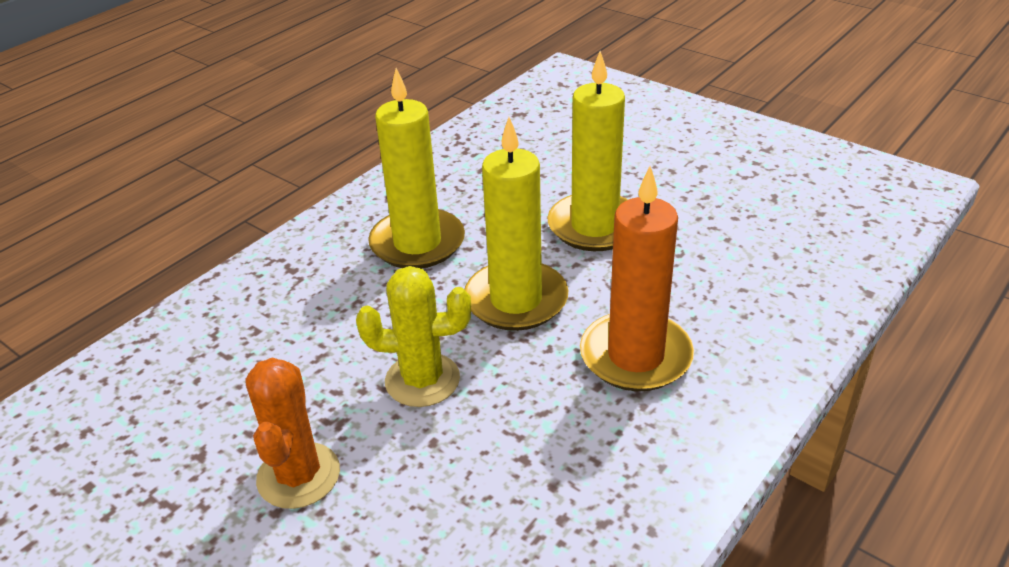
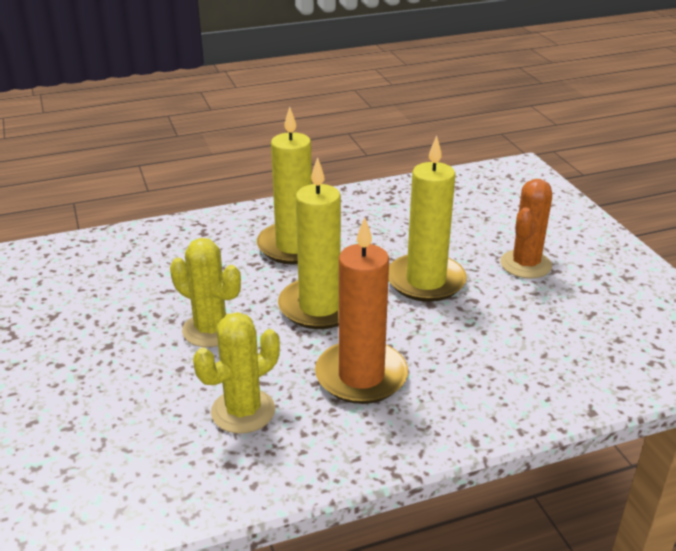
camera: 30 degrees right, 5 degrees down
(298, 475) = (89, 351): orange cactus -> orange cactus (525, 264)
(556, 455) = (243, 411): none -> yellow cactus

